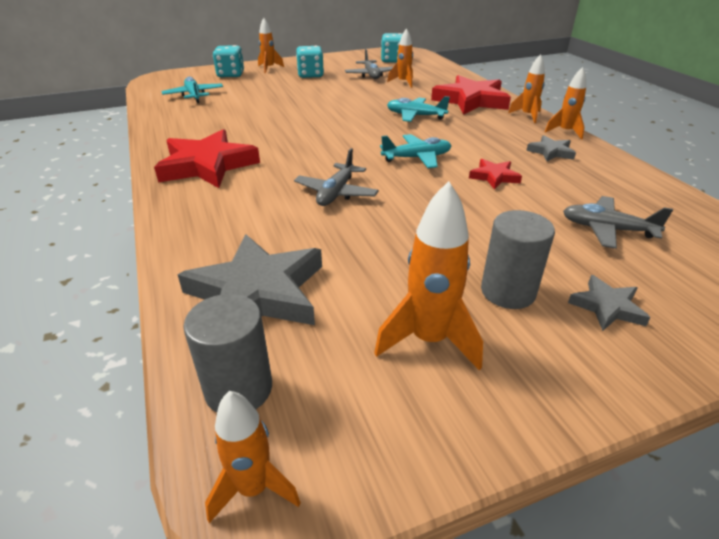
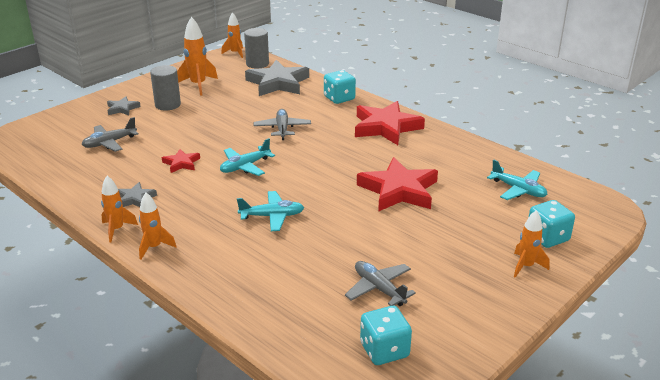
camera: 155 degrees right, 5 degrees down
(310, 75) = (455, 265): turquoise dice -> turquoise dice (339, 98)
(403, 82) = (323, 281): orange rocket -> none
(471, 100) = (222, 261): red star -> red star (399, 190)
(607, 229) = (109, 143): grey plane -> grey plane turned 150 degrees clockwise

